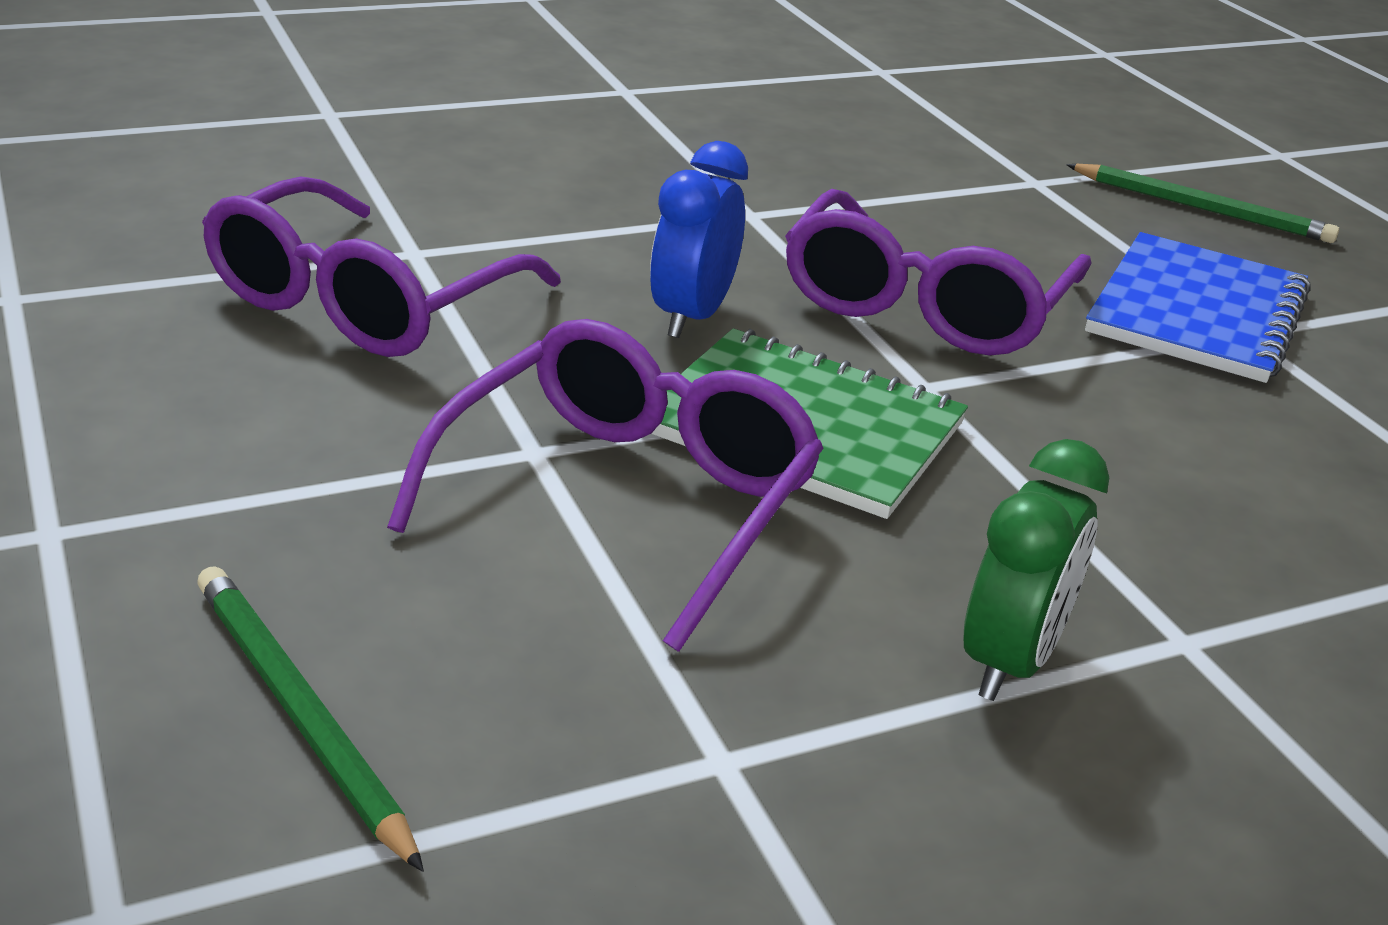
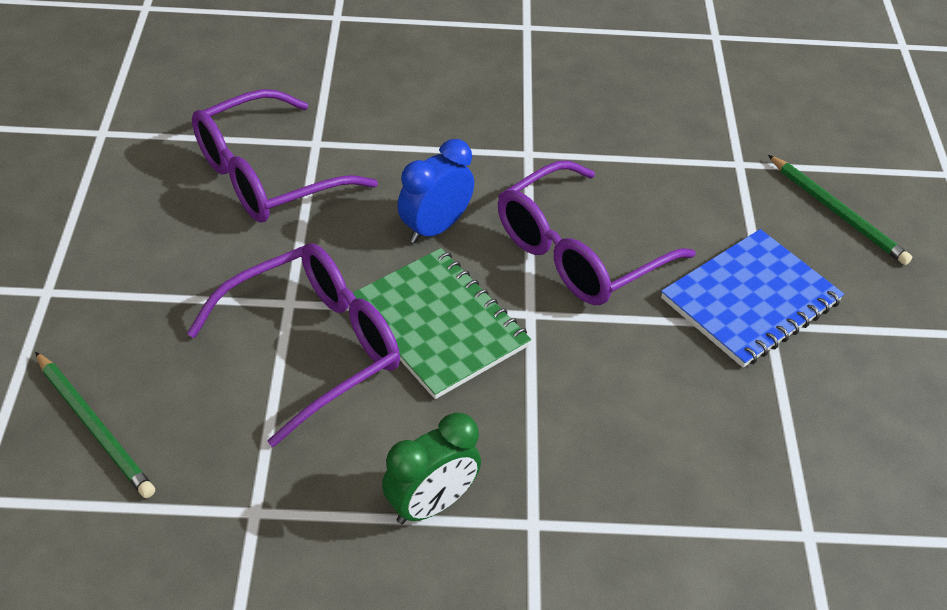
camera: 25 degrees right, 15 degrees up
(300, 715) = (94, 426): green pencil -> green pencil turned 150 degrees clockwise

